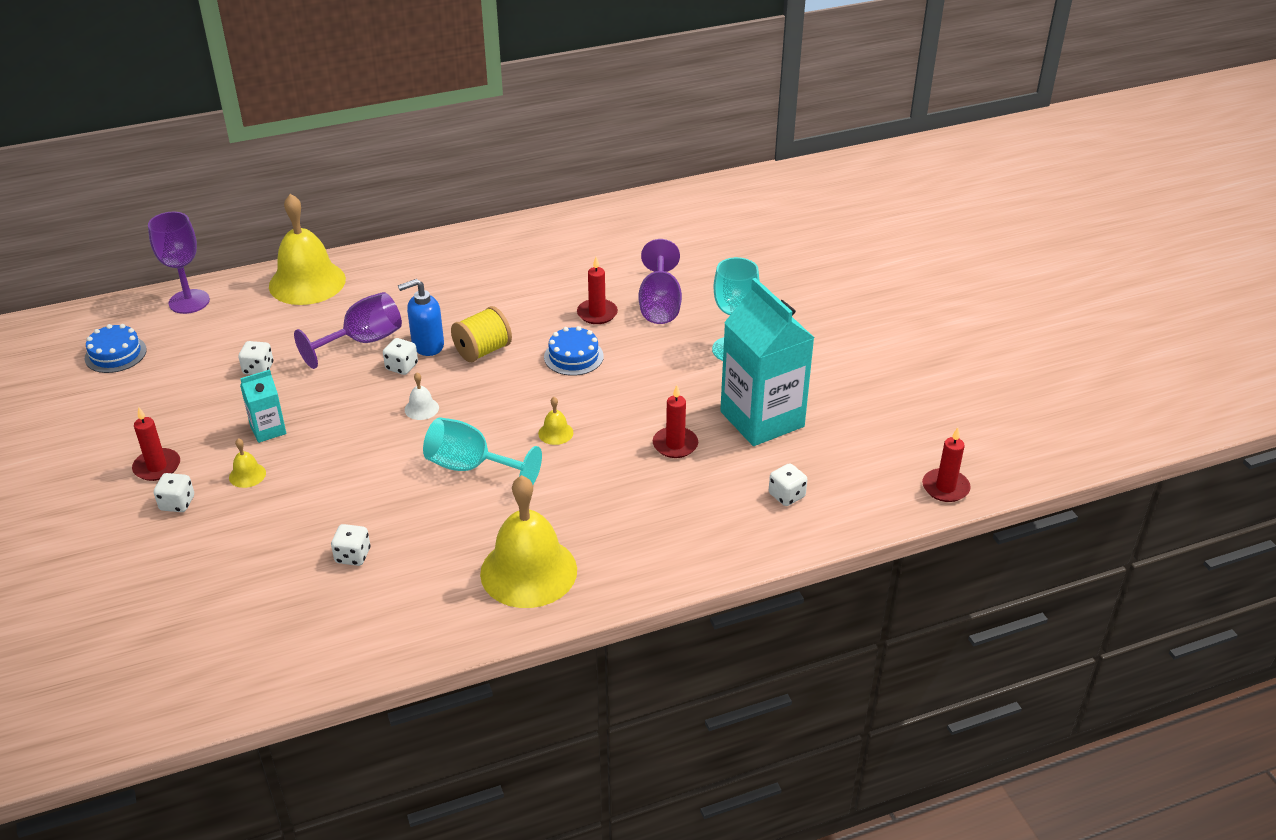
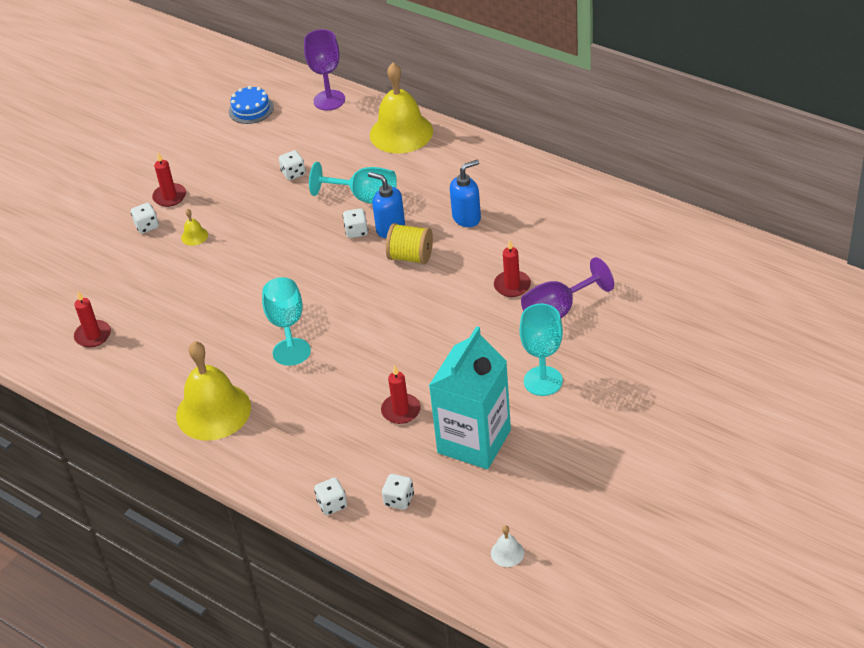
camera: 60 degrees right, 5 degrees up
(268, 430) = (241, 217): turquoise carton -> none
(353, 556) = (163, 325): white dice -> white dice (332, 504)
(363, 341) = (365, 197): purple goblet -> turquoise goblet
(421, 408) = (323, 267): white bell -> white bell (507, 553)
(477, 298) = (467, 217): none -> blue soap dispenser
(555, 433) = (357, 344): yellow bell -> none
(573, 356) = (449, 303): blue cake -> none
(945, 487) = (490, 588): red candle -> red candle (93, 335)

